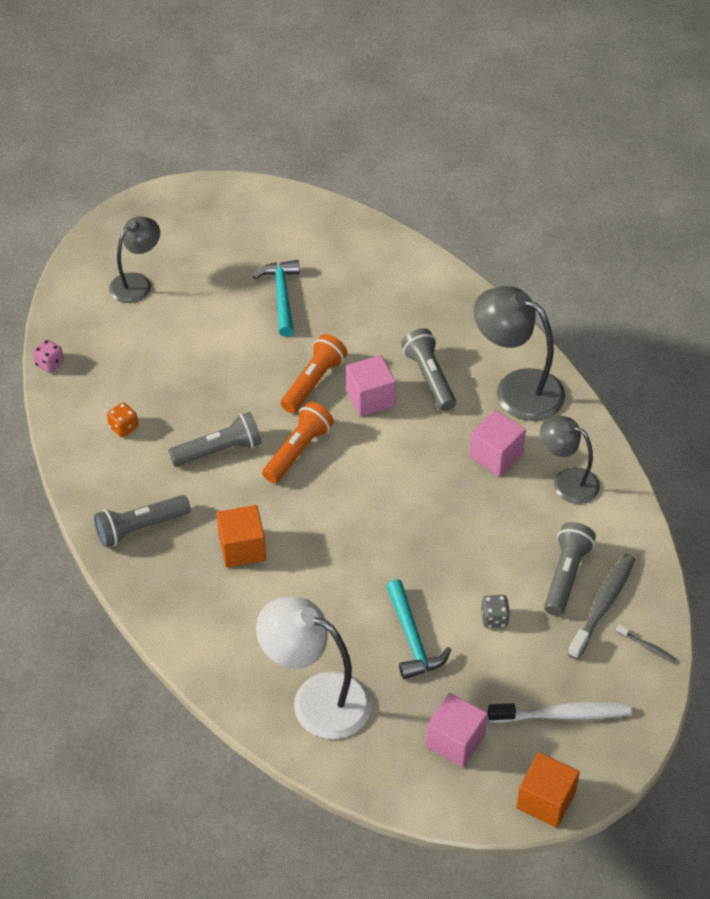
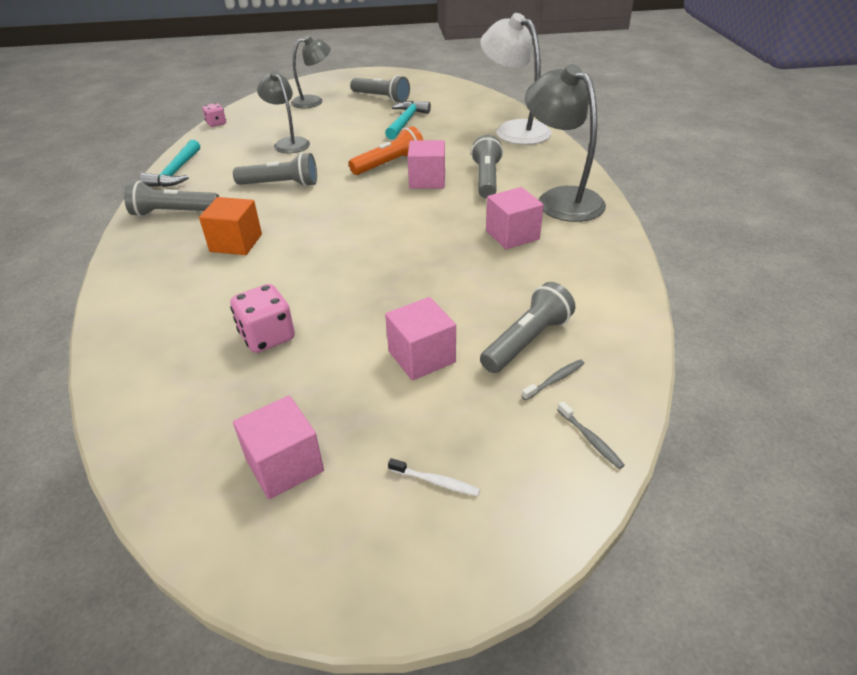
camera: 25 degrees right, 10 degrees down
(123, 427) = (227, 160): orange dice -> none
(219, 253) = (381, 98): none -> grey flashlight
(298, 451) = (341, 197): orange flashlight -> none
(316, 698) = (181, 372): white lamp -> white lamp (514, 129)
(358, 642) = (267, 337): none -> pink dice
(412, 639) = (322, 350): turquoise hammer -> turquoise hammer (175, 172)
(494, 618) = (421, 357): grey dice -> pink cube
(545, 800) = (341, 587): orange cube -> none
(562, 715) = (435, 481): white toothbrush -> white toothbrush, size x0.47
(567, 481) = (573, 268): grey lamp -> grey lamp (288, 143)
(602, 605) = (554, 380): grey toothbrush -> grey toothbrush, size x0.47

